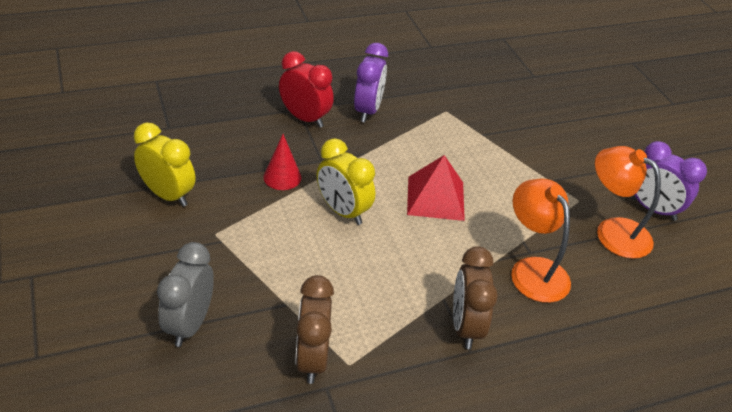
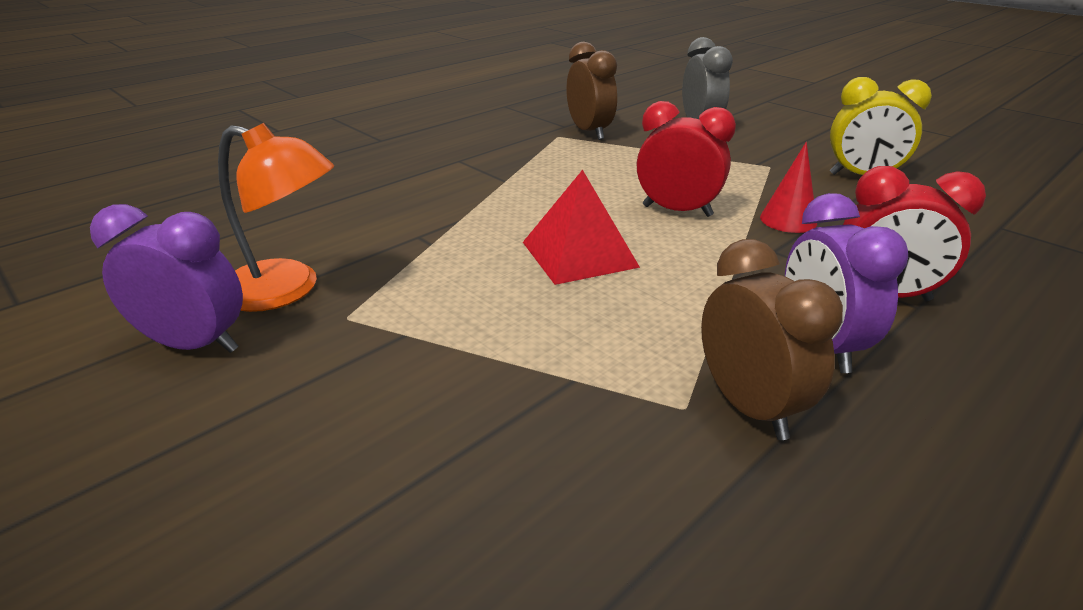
camera: 160 degrees right, 10 degrees down
(343, 211) = (677, 211): yellow clock -> red clock
(465, 326) = (471, 170): brown clock -> brown clock (748, 406)
(533, 270) = (410, 221): orange lamp -> none

